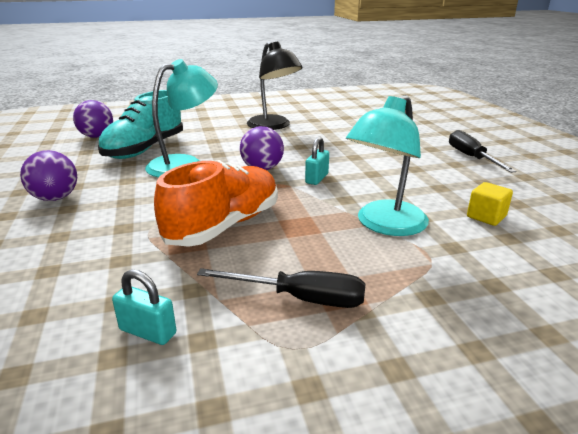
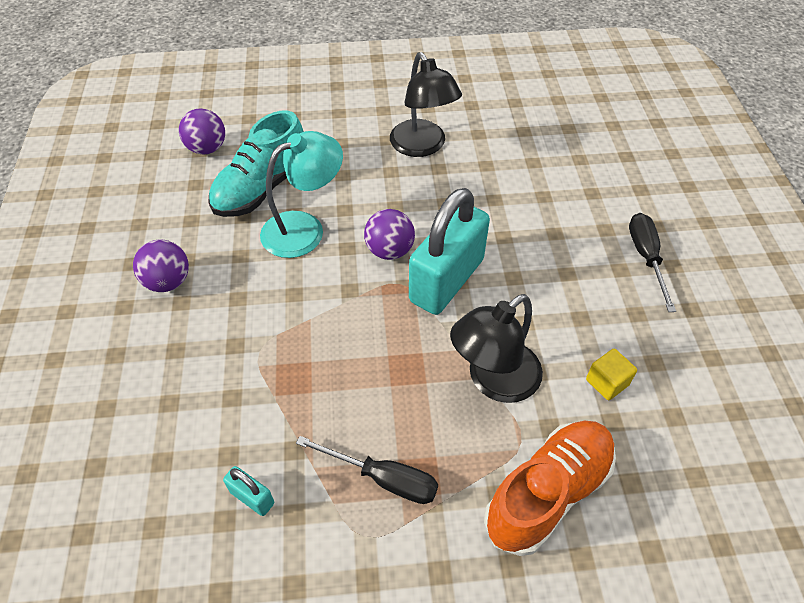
camera: 10 degrees right, 25 degrees up
(224, 225) = (332, 357): orange shoe -> orange shoe (548, 493)
(317, 178) = (446, 280): turquoise padlock -> turquoise padlock, size x2.41
(384, 225) = (493, 381): turquoise lamp -> black lamp

